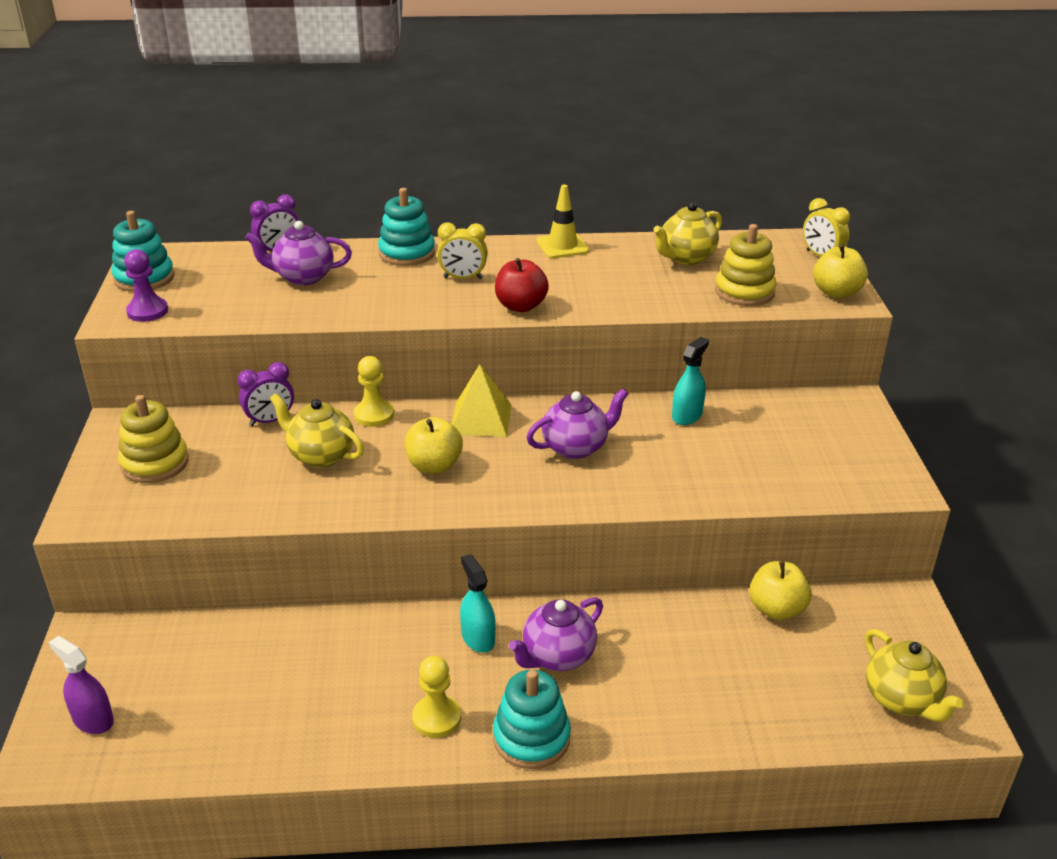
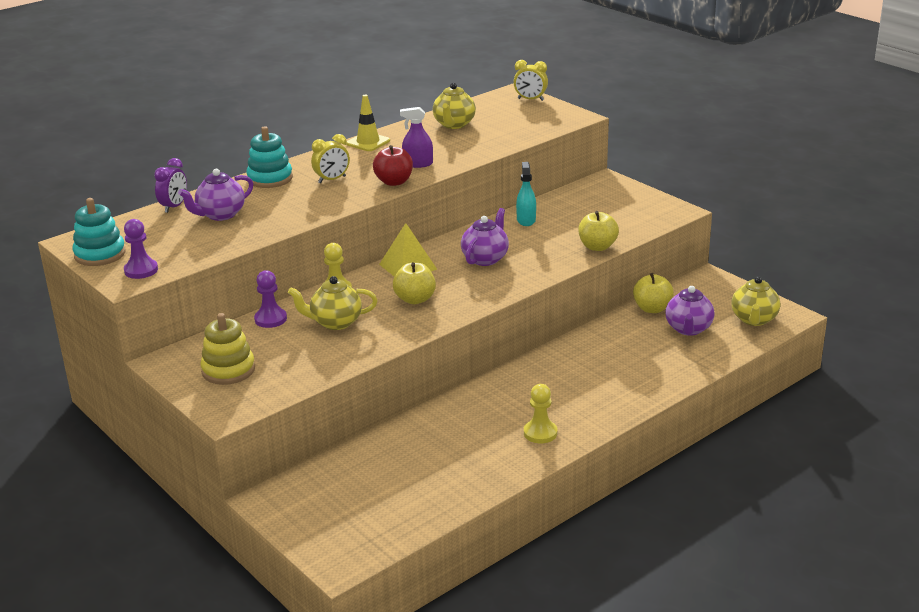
camera: 35 degrees left, 5 degrees down
(93, 719) = (339, 530): purple spray bottle -> purple spray bottle (418, 164)
(270, 420) = (270, 319): purple clock -> purple pawn
(478, 638) = (513, 390): turquoise spray bottle -> none
(531, 738) = (601, 417): turquoise stacking toy -> none
(557, 657) = (567, 378): purple teapot -> purple teapot (688, 329)
(744, 292) = (514, 131): yellow stacking toy -> none
(836, 292) = (564, 115): yellow apple -> yellow apple (597, 247)
(902, 700) = (754, 320): yellow teapot -> yellow teapot turned 75 degrees clockwise

